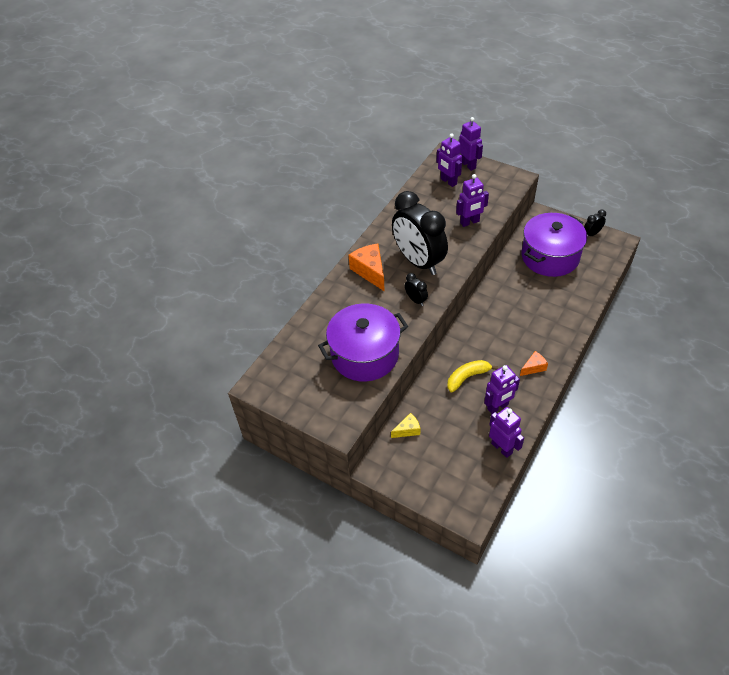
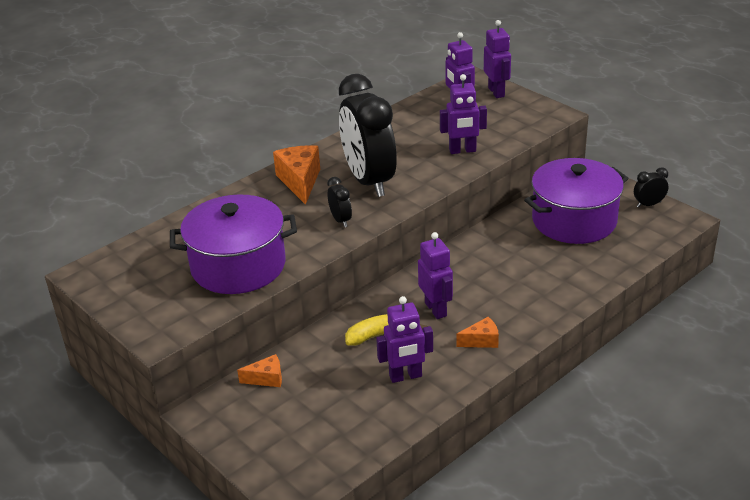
camera: 15 degrees right, 15 degrees down
(407, 430) = (266, 379): yellow cheese -> orange cheese
(502, 448) = (384, 425): purple robot -> purple robot (436, 309)

